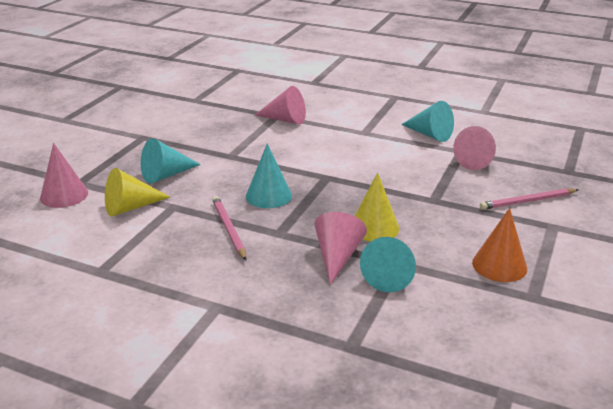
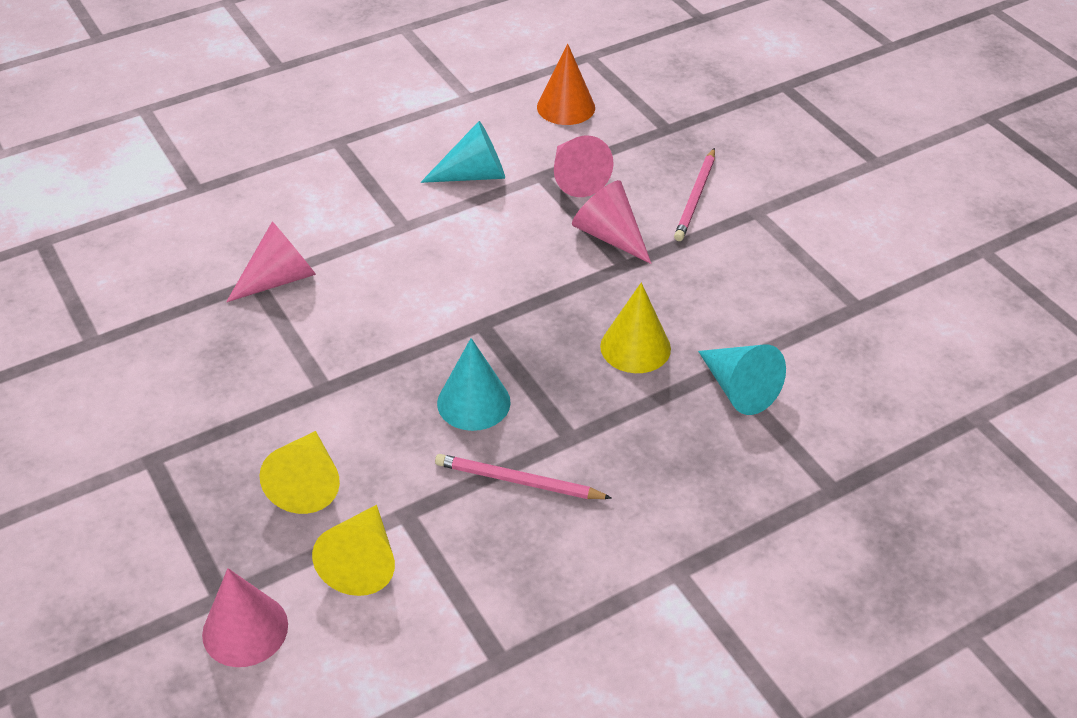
camera: 55 degrees left, 15 degrees up
(166, 175) = (307, 483): turquoise cone -> yellow cone
(337, 257) = (667, 412): pink cone -> pink cone (609, 236)
(499, 265) = (789, 295): orange cone -> orange cone (566, 107)

